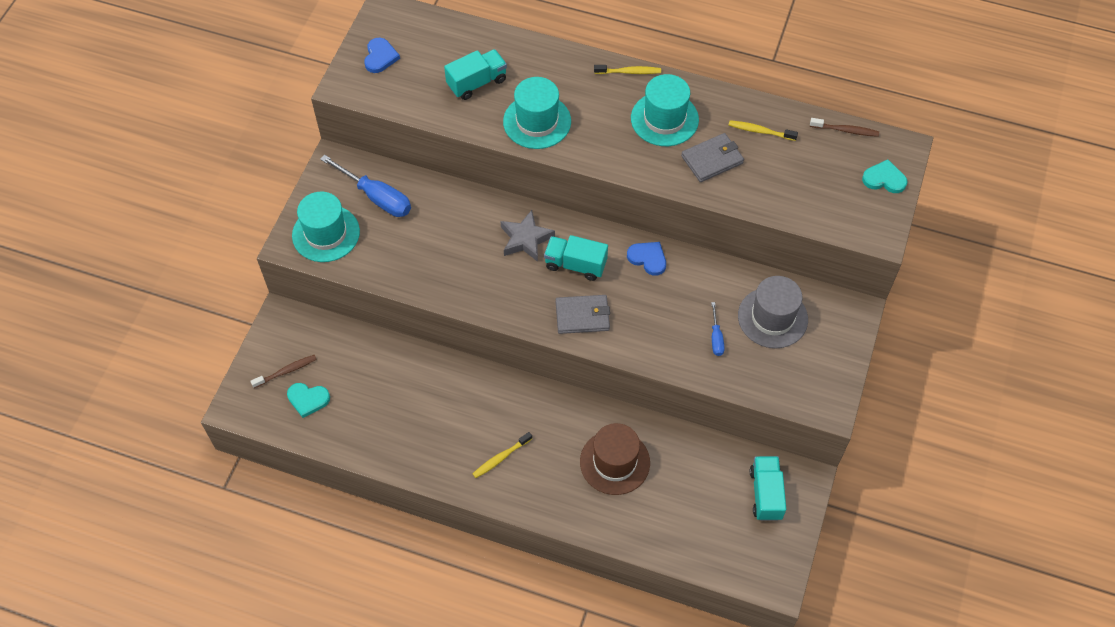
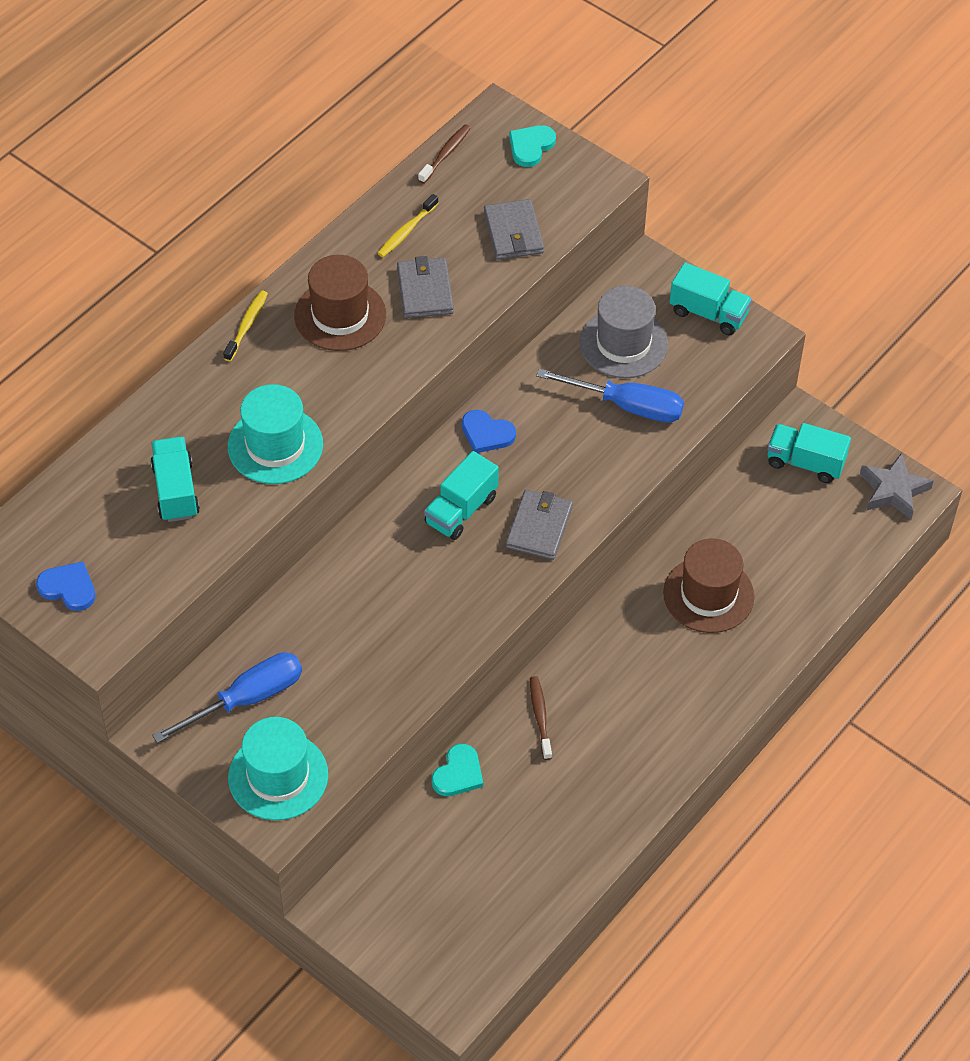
camera: 70 degrees left, 5 degrees down
(286, 371) = (425, 926): brown toothbrush -> brown toothbrush (540, 716)
(308, 399) = (480, 910): turquoise heart -> turquoise heart (458, 773)
(500, 458) = (656, 712): yellow toothbrush -> none
(526, 239) = (397, 550): grey star -> grey star (893, 490)
(648, 258) = (486, 433): blue heart -> blue heart turned 120 degrees counterclockwise
(664, 119) = (340, 315): turquoise hat -> brown hat
(716, 338) = (627, 406): blue screwdriver -> blue screwdriver, size x1.98
(795, 195) = (513, 233): none -> grey wallet
(832, 365) = (708, 313): none -> turquoise truck

